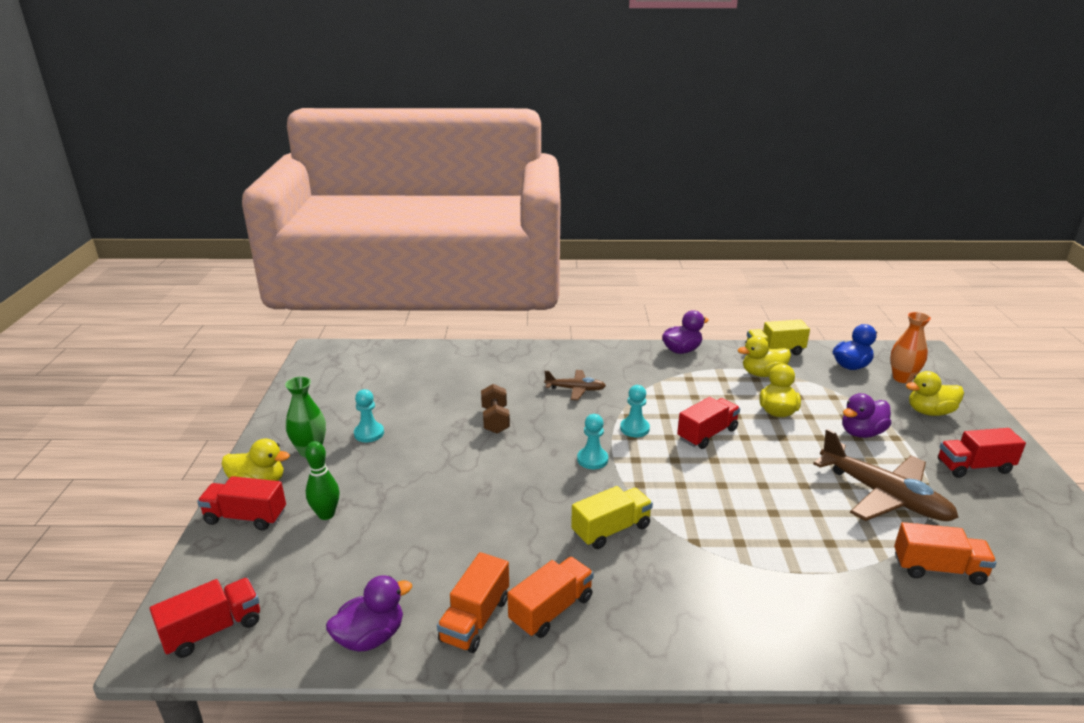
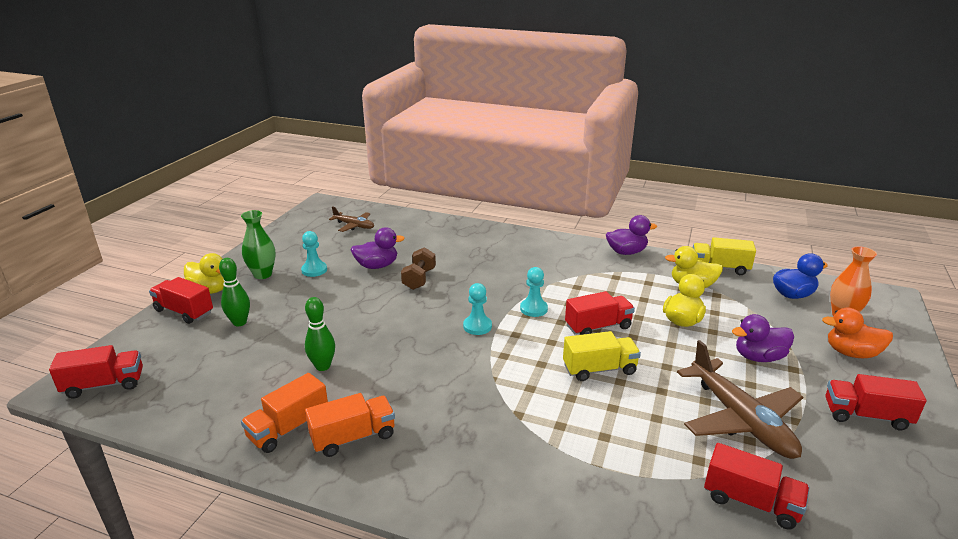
camera: 20 degrees right, 0 degrees up
(370, 637) = (203, 419): purple duck -> purple duck (377, 266)
(462, 542) = (323, 366): none -> green bowling pin
(575, 389) = (505, 267): brown plane -> brown plane (354, 226)
(611, 530) = (451, 386): yellow truck -> yellow truck (599, 369)
(929, 412) = (851, 353): yellow duck -> orange duck
(938, 569) = (751, 502): orange truck -> red truck

